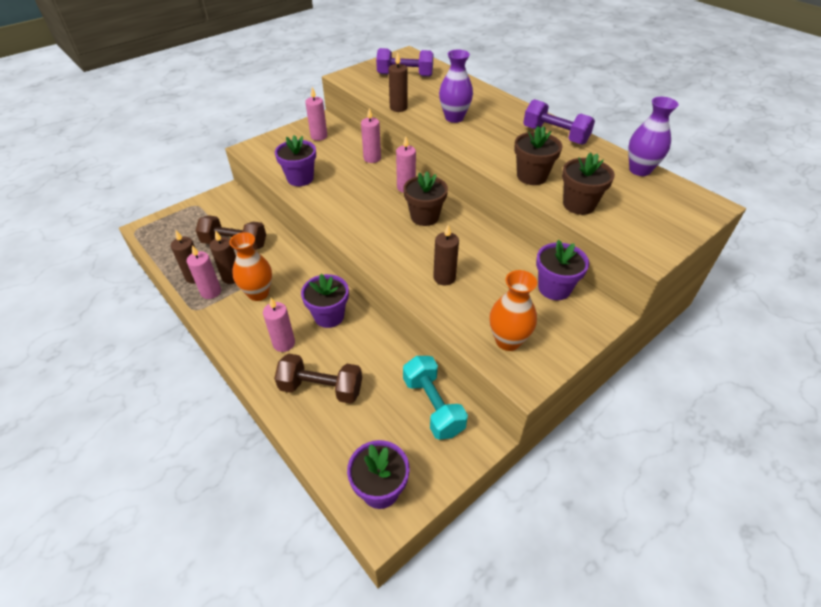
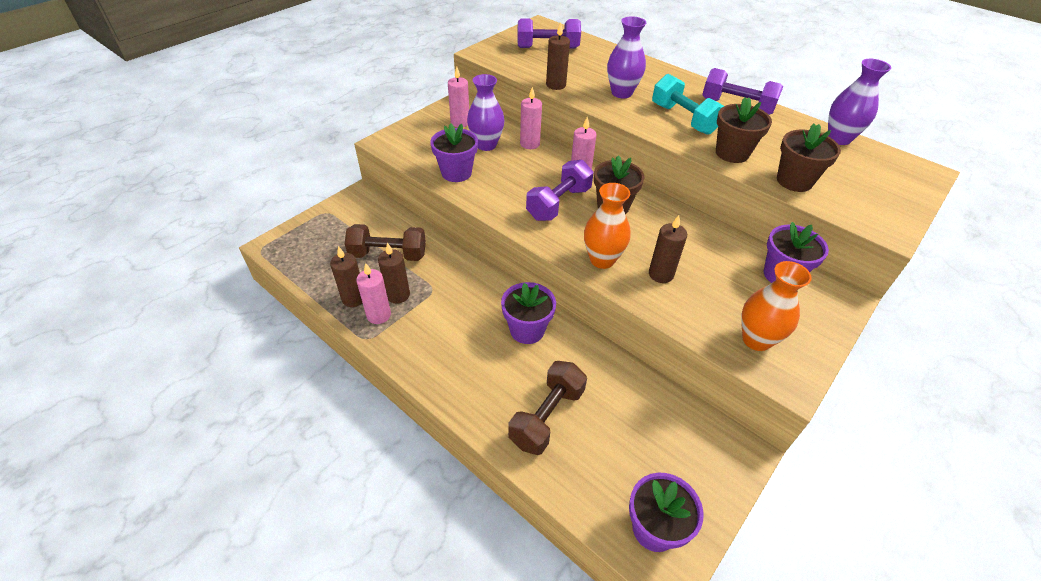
camera: 10 degrees left, 0 degrees up
(258, 293) = (436, 311): orange vase -> orange vase (602, 260)
(284, 343) = (486, 368): pink candle -> none
(321, 388) = (547, 417): brown dumbbell -> brown dumbbell turned 60 degrees counterclockwise
(334, 157) = (486, 145): none -> purple vase
(378, 211) = (558, 203): none -> purple dumbbell
(433, 406) = (678, 422): turquoise dumbbell -> turquoise dumbbell (683, 119)

